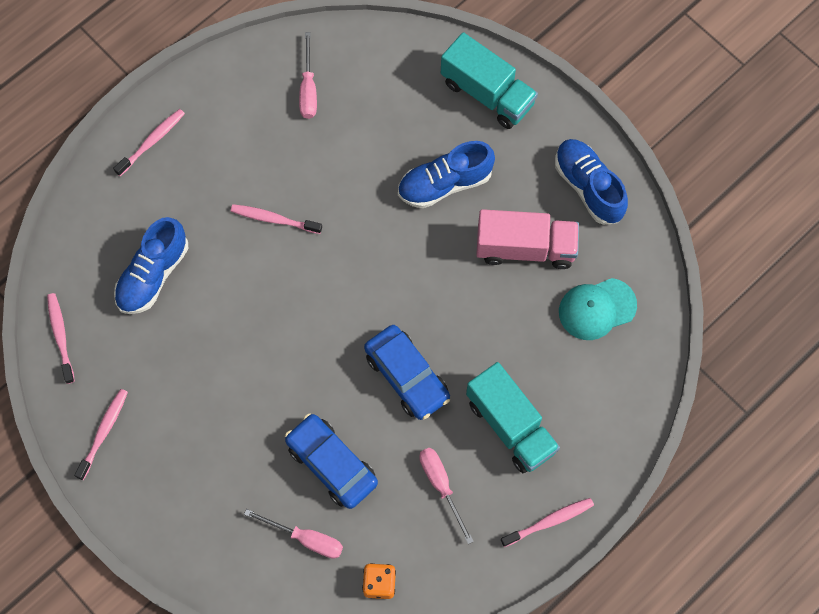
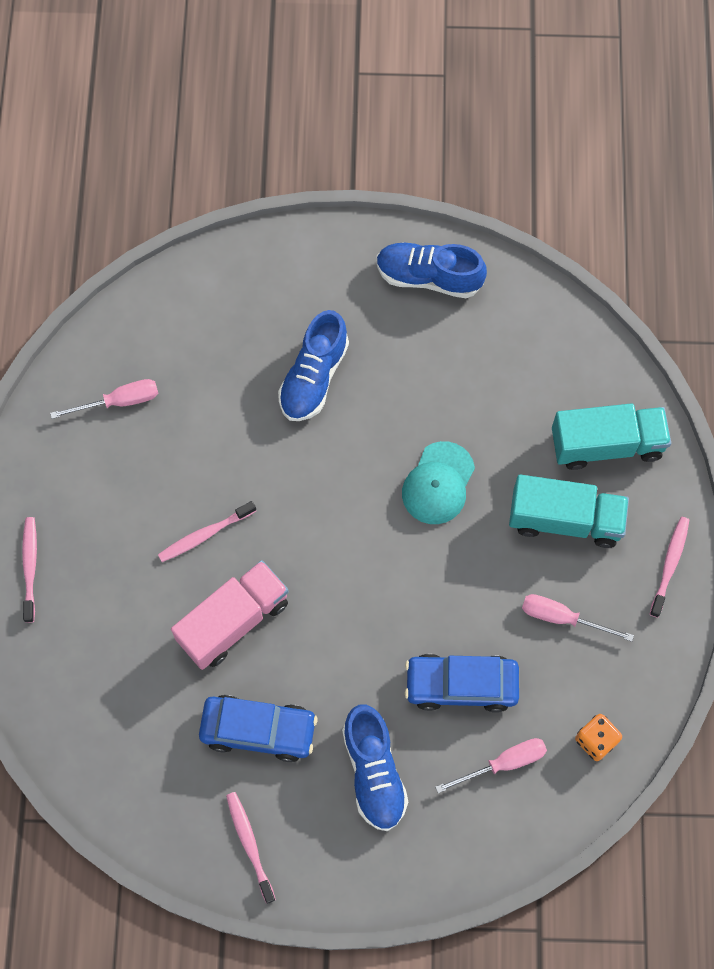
camera: 45 degrees left, 0 degrees up
(60, 336) = (127, 803): pink toothbrush -> none
(153, 275) = (151, 676): blue shoe -> blue shoe (374, 772)
(308, 89) = (119, 402): pink screwdriver -> pink screwdriver turned 60 degrees counterclockwise
(407, 376) = (446, 558): blue car -> blue car (258, 730)
(487, 93) = (271, 274): turquoise truck -> turquoise truck (606, 444)
(525, 248) = (430, 370): pink truck -> pink truck (233, 621)
(597, 309) = (534, 367): turquoise cap -> turquoise cap (438, 483)

